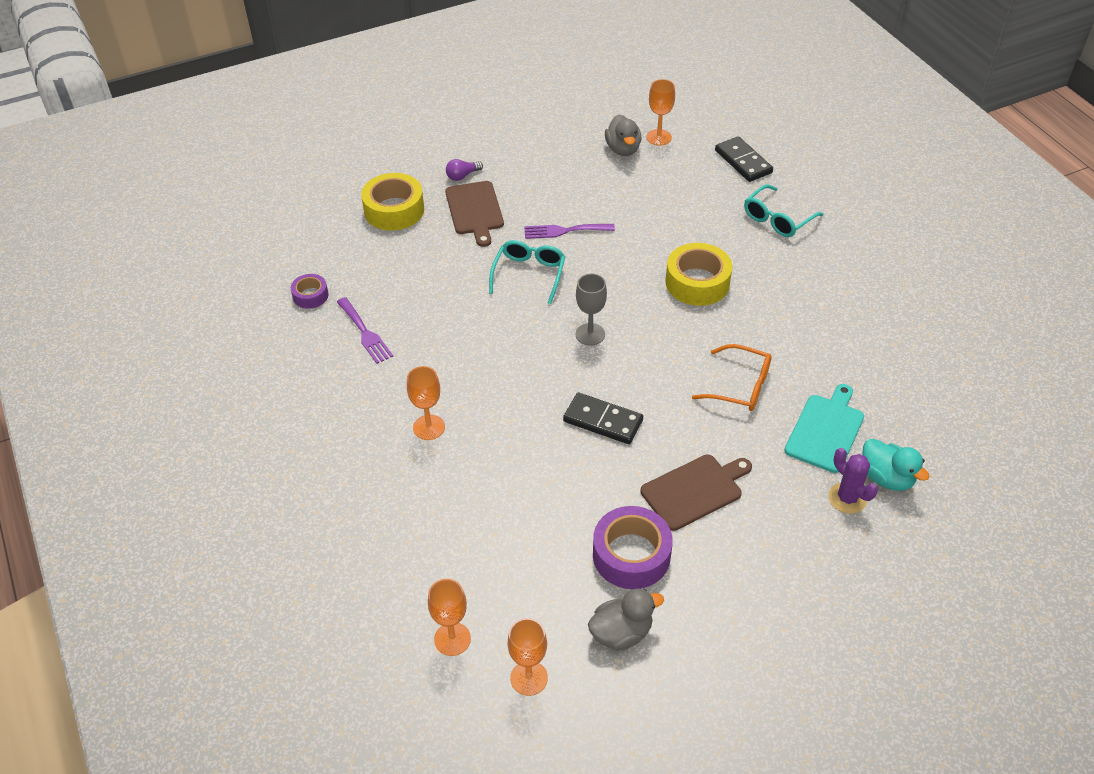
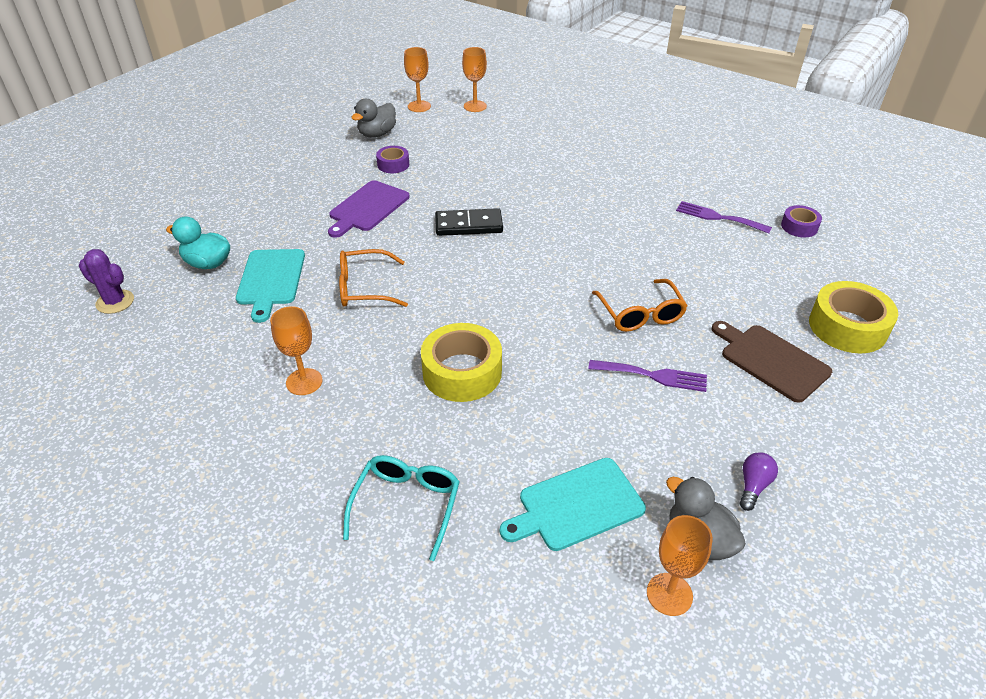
camera: 150 degrees right, 5 degrees down
(429, 427) = (595, 181): orange goblet -> orange goblet (304, 382)
(462, 176) = (839, 399): purple light bulb -> purple light bulb (753, 486)
(529, 274) = (640, 314): turquoise glasses -> orange glasses
(564, 231) = (653, 375): purple fork -> purple fork turned 45 degrees clockwise
(590, 334) = (532, 282): grey goblet -> none
(631, 555) = (393, 164): purple tape -> purple tape, size x0.55
(676, 185) = (576, 505): none -> turquoise cutting board
(695, 490) = (367, 208): brown cutting board -> purple cutting board
(743, 162) = (509, 601): black domino -> none
(847, 498) = (240, 240): purple cactus -> purple cactus (115, 302)

